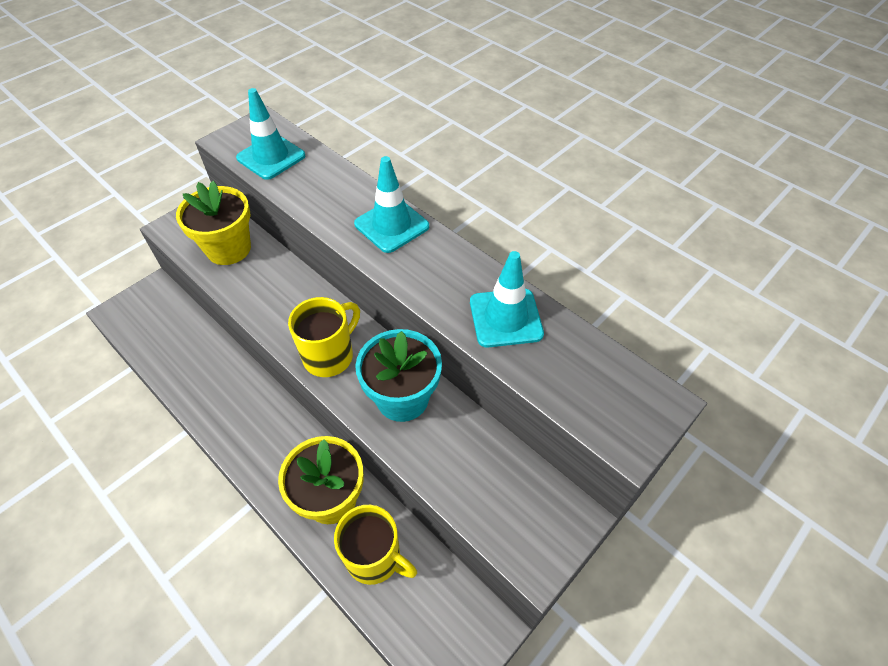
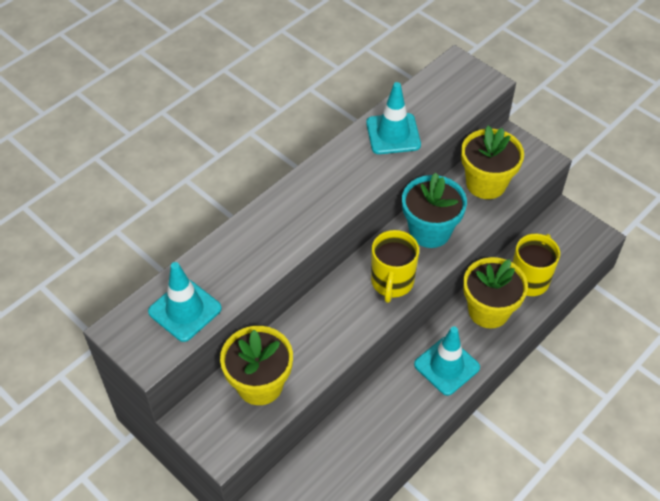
camera: 90 degrees left, 0 degrees up
(330, 356) = (392, 282): yellow mug -> yellow mug turned 120 degrees counterclockwise
(391, 225) = (292, 205): turquoise traffic cone -> turquoise traffic cone (446, 366)
(483, 472) = (486, 183): none -> yellow flower pot

